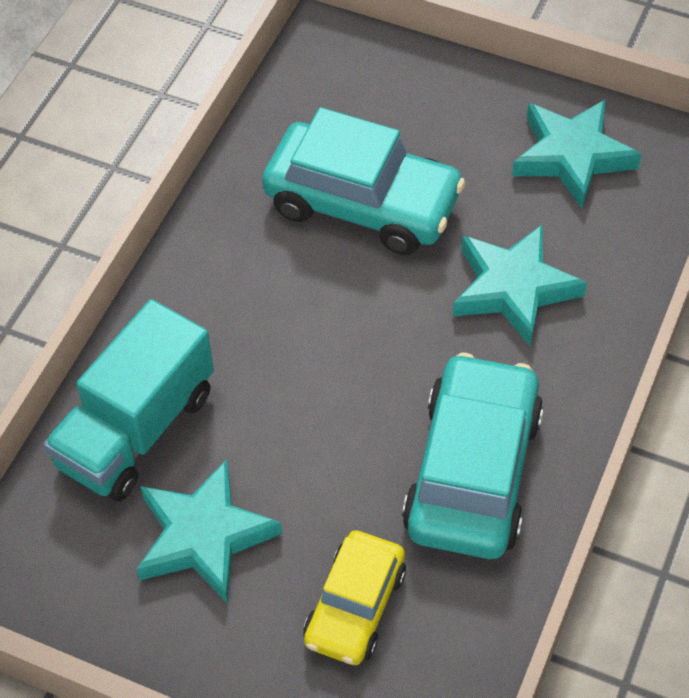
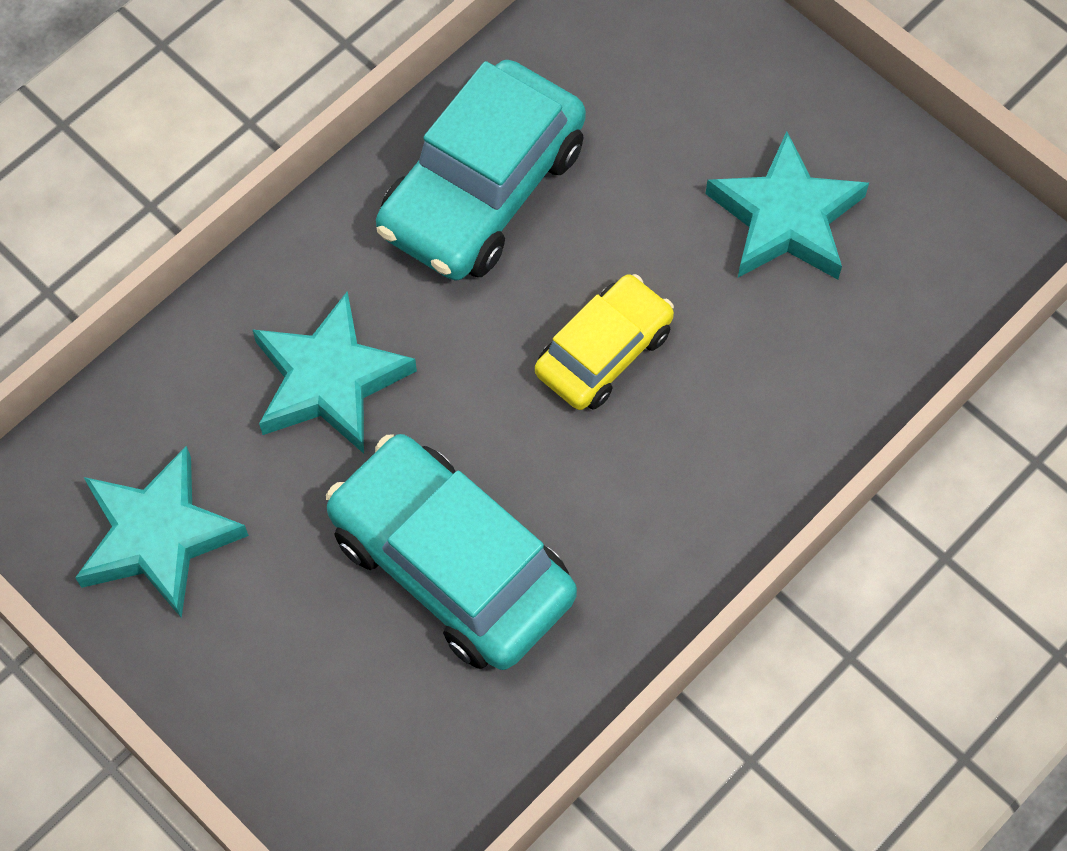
camera: 160 degrees left, 10 degrees up
(136, 429) = (823, 359): turquoise truck -> none
(355, 606) = (659, 101): yellow car -> yellow car (603, 352)

